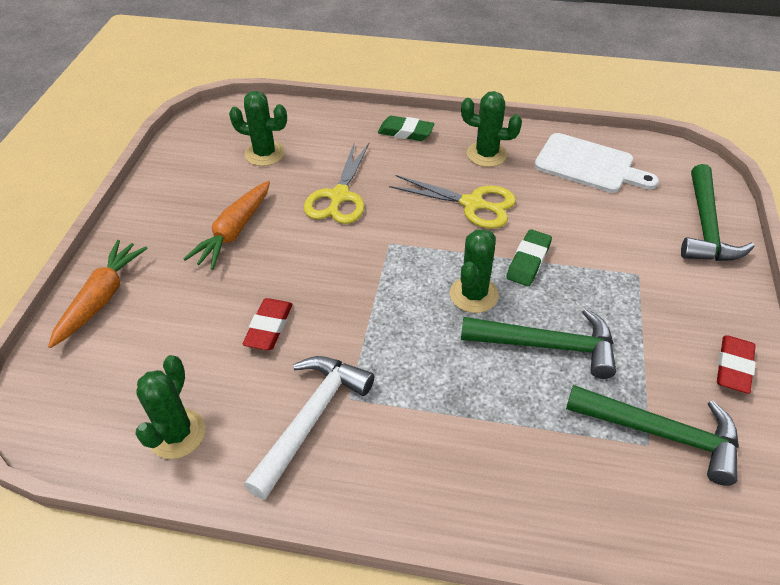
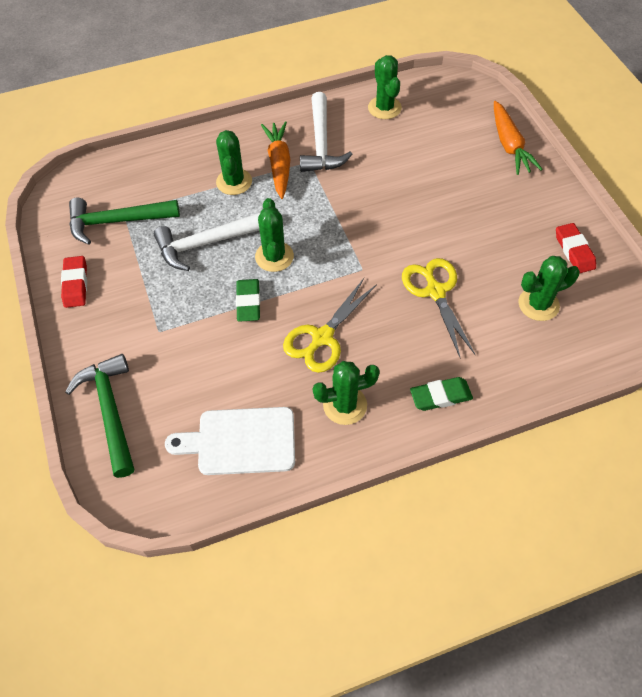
camera: 150 degrees right, 10 degrees up
(234, 232) = (481, 224): orange carrot -> orange carrot (279, 164)
(269, 327) = (390, 175): red eraser -> red eraser (574, 251)
(469, 417) = (234, 182): none -> green cactus
(473, 204) = (322, 337): yellow scissors -> yellow scissors turned 45 degrees counterclockwise
(547, 345) = (206, 243): green hammer -> white hammer

